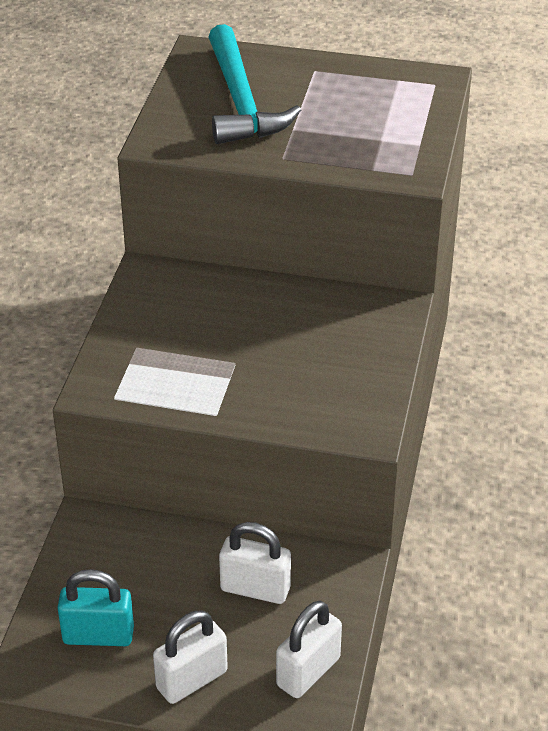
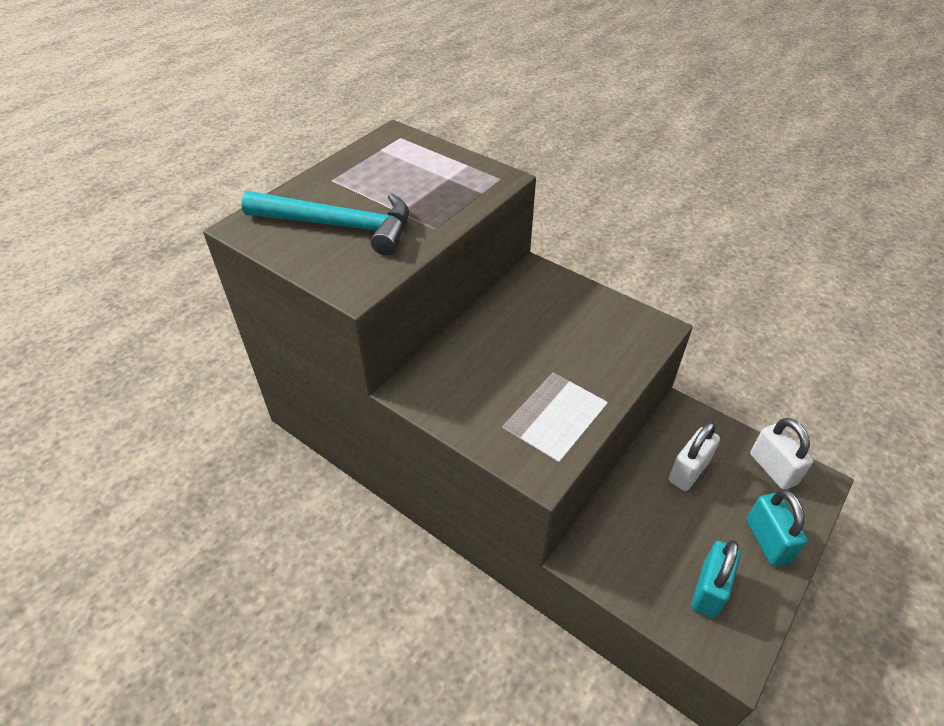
camera: 65 degrees left, 5 degrees up
(191, 680) = (767, 541): white padlock -> turquoise padlock

